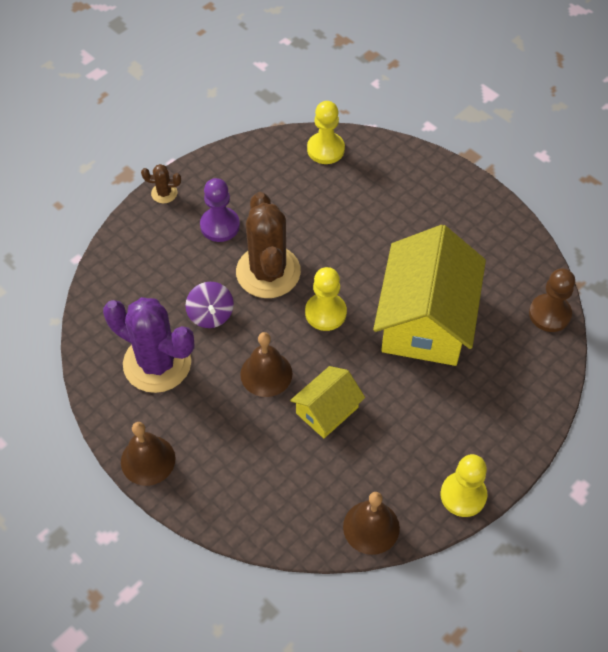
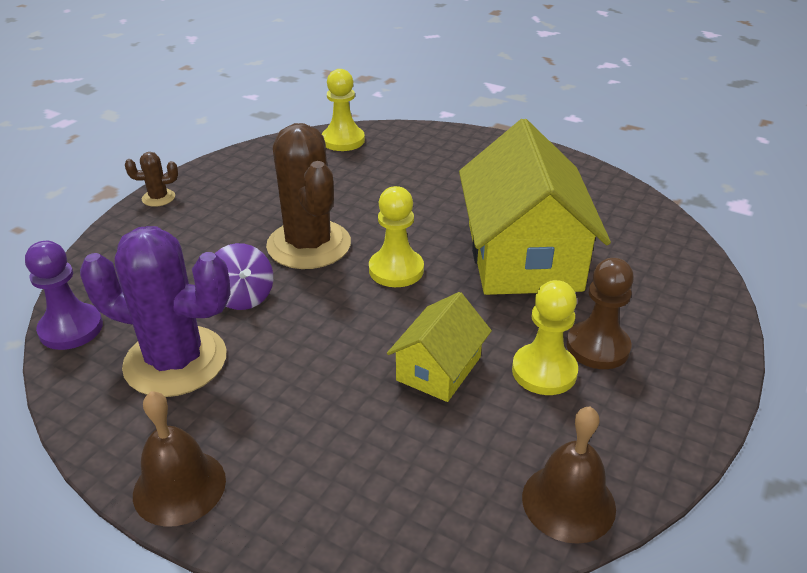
camera: 15 degrees left, 20 degrees down
(220, 225) = (235, 214): purple pawn -> purple pawn (71, 329)
(266, 373) = (338, 344): brown bell -> none
(463, 495) = (677, 429): yellow pawn -> yellow pawn (544, 371)
(549, 314) = (663, 228): brown pawn -> brown pawn (597, 347)

